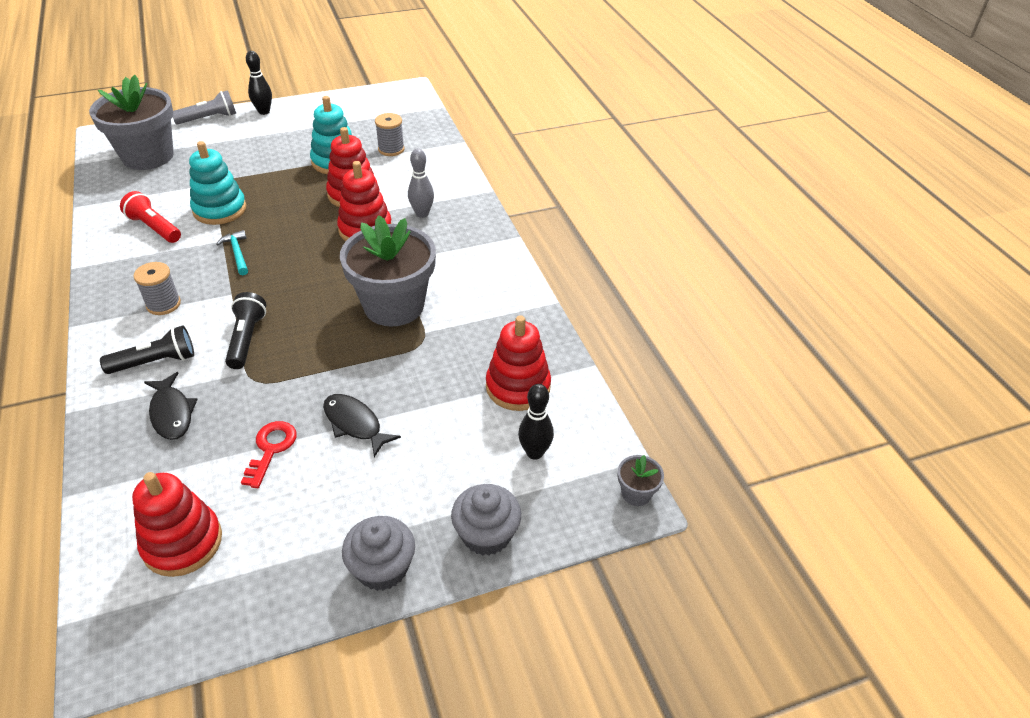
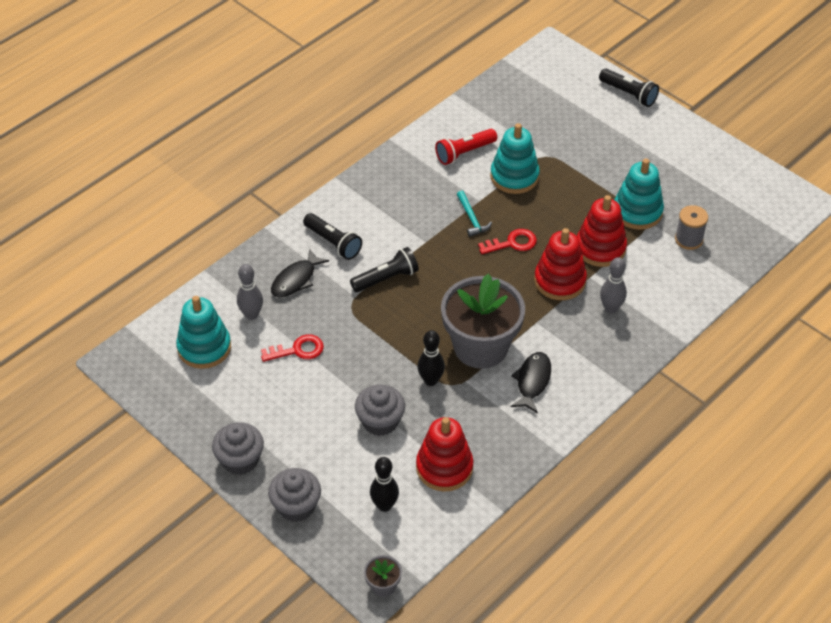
camera: 65 degrees right, 5 degrees up
(148, 156) = (545, 92): grey flower pot -> none
(154, 227) = (464, 153): red flashlight -> red flashlight turned 135 degrees counterclockwise
(163, 304) = (389, 211): grey spool -> none
(179, 473) = (251, 315): none -> grey bowling pin
(182, 542) = (204, 348): red stacking toy -> turquoise stacking toy
(209, 118) = (629, 94): grey flashlight -> black flashlight
(237, 253) = (471, 218): turquoise hammer -> turquoise hammer turned 120 degrees clockwise
(264, 111) = (670, 122): black bowling pin -> black bowling pin (430, 380)
(294, 240) = (512, 243): none -> red key
(355, 424) = (346, 385): black fish -> black fish (532, 381)
(424, 414) = (380, 421): none -> grey cupcake

